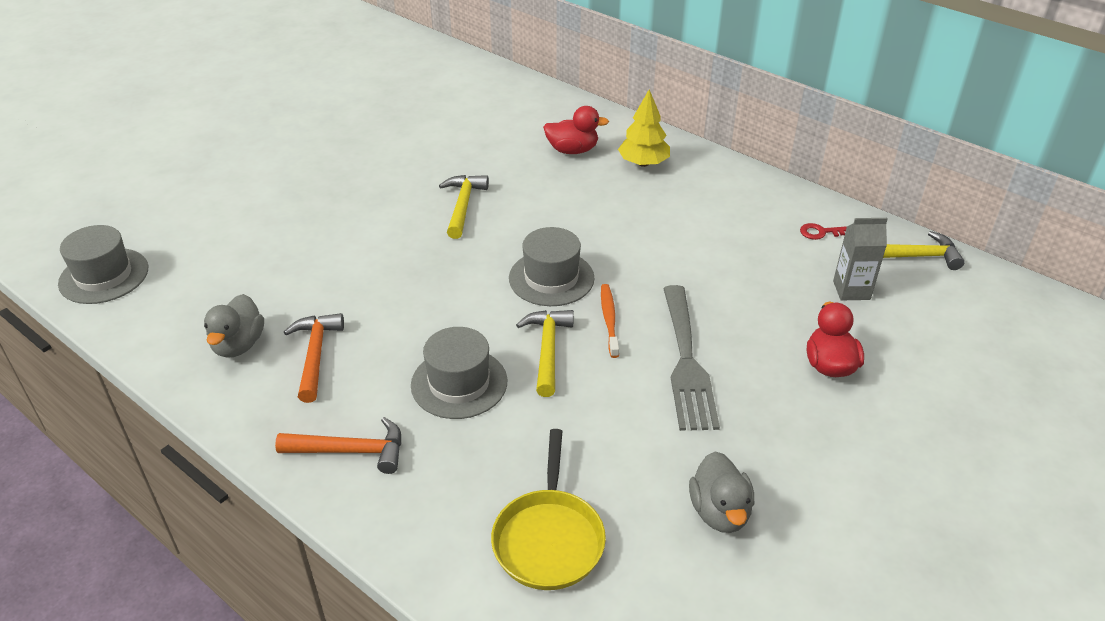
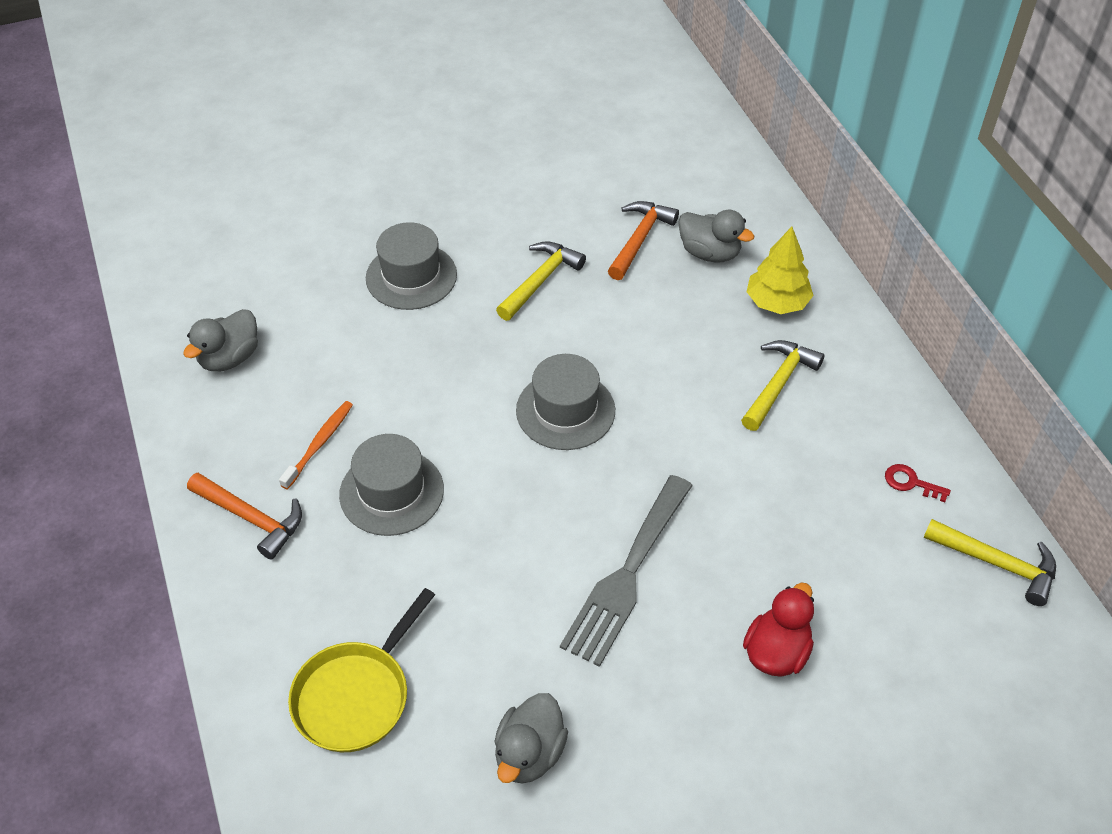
camera: 30 degrees right, 10 degrees up
(104, 276) = (165, 228): grey hat -> grey hat (411, 276)
(315, 355) = (286, 400): orange hammer -> orange hammer (639, 239)
(547, 350) = (499, 494): yellow hammer -> yellow hammer (778, 384)
(572, 150) = (709, 253): red duck -> grey duck
(609, 320) = (586, 488): orange toothbrush -> orange toothbrush (319, 444)
(851, 290) = (882, 573): grey carton -> none

